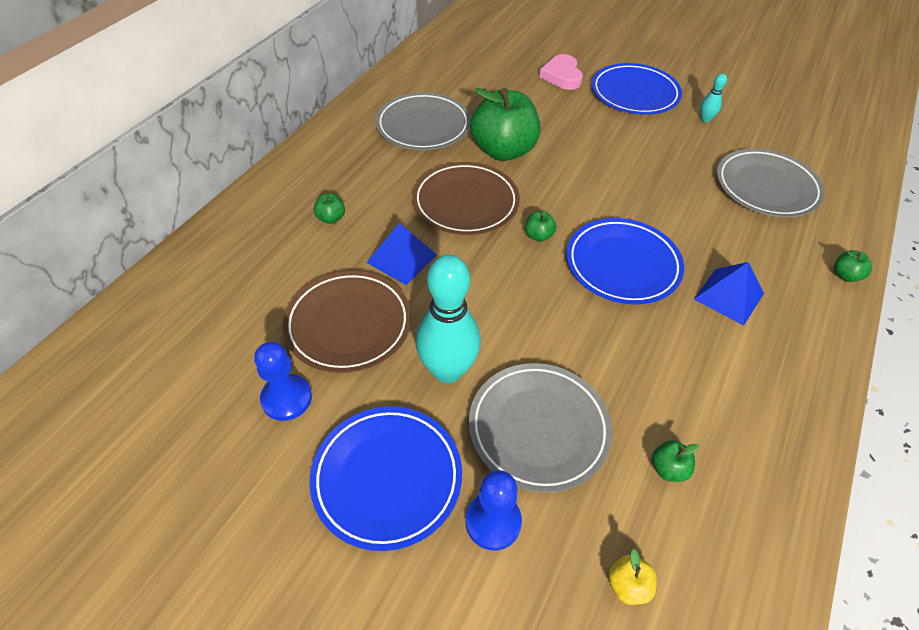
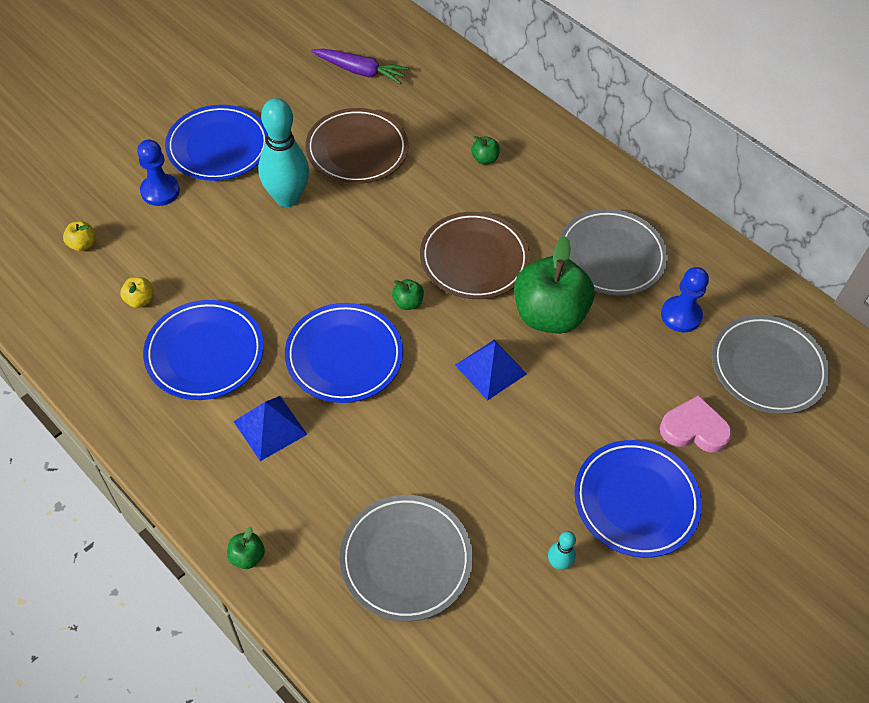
camera: 105 degrees right, 5 degrees up
(202, 358) = (360, 71): none -> purple carrot
(286, 398) = (305, 108): blue pawn -> blue pawn (681, 315)
(401, 258) = (416, 196): blue pyramid -> blue pyramid (491, 369)
(538, 428) = (211, 236): grey plate -> grey plate (767, 367)
(668, 469) = (140, 300): green apple -> yellow apple
(691, 375) = (205, 353): none -> blue plate

